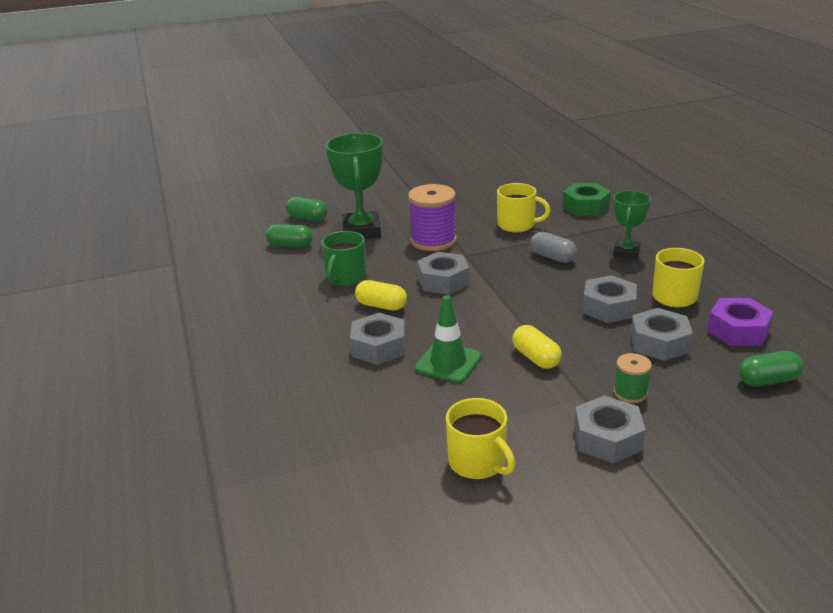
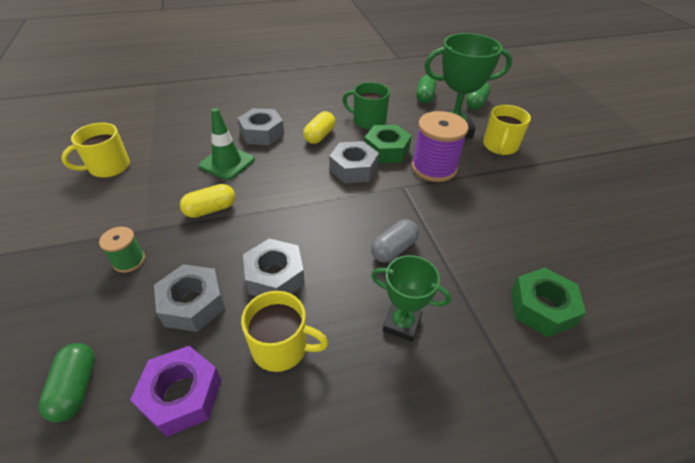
camera: 90 degrees right, 15 degrees up
(406, 265) = (386, 150): none -> green nut
(517, 225) = (475, 231): yellow mug -> yellow mug (500, 146)
(607, 438) = (84, 233): grey nut -> none

